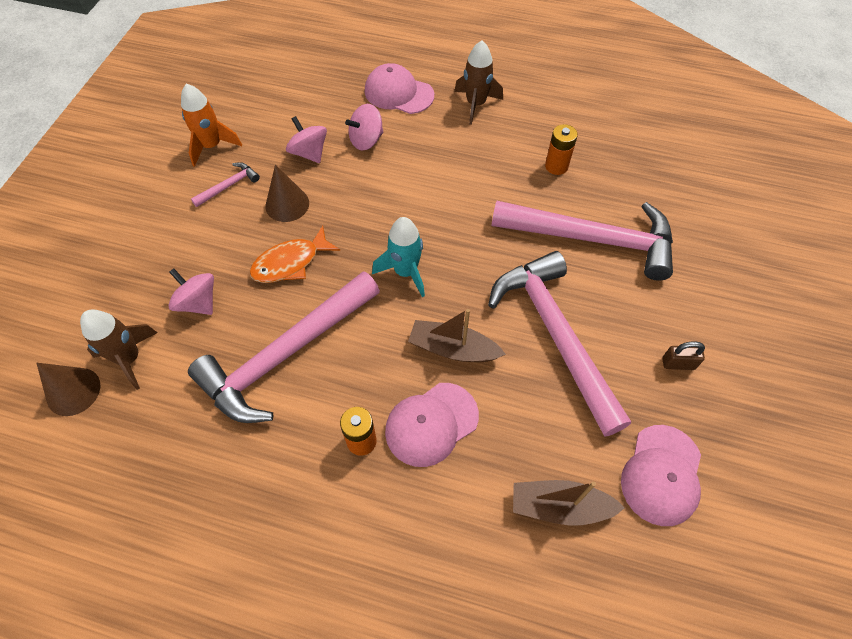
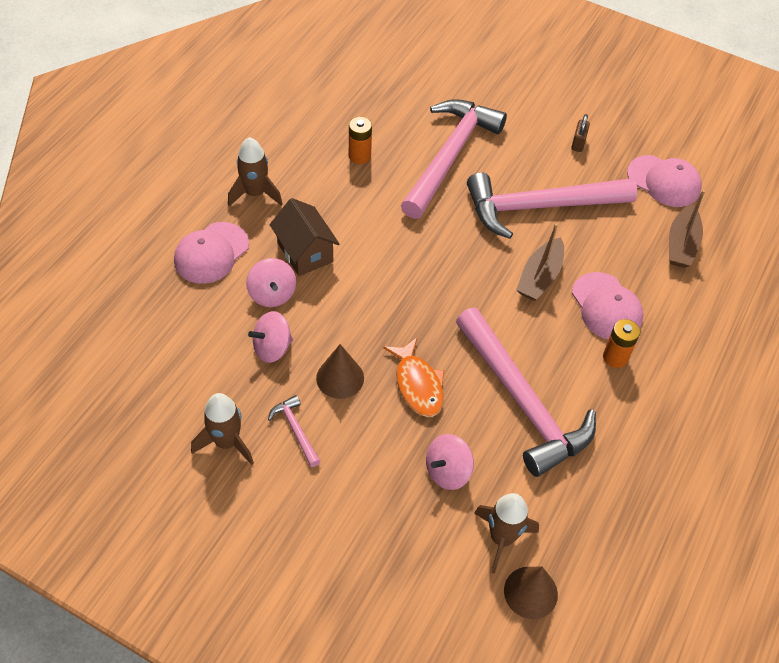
camera: 80 degrees left, 5 degrees down
(212, 146) = (227, 442): orange rocket -> brown rocket
(405, 272) = (452, 294): turquoise rocket -> none
(420, 152) = (305, 252): none -> brown house

